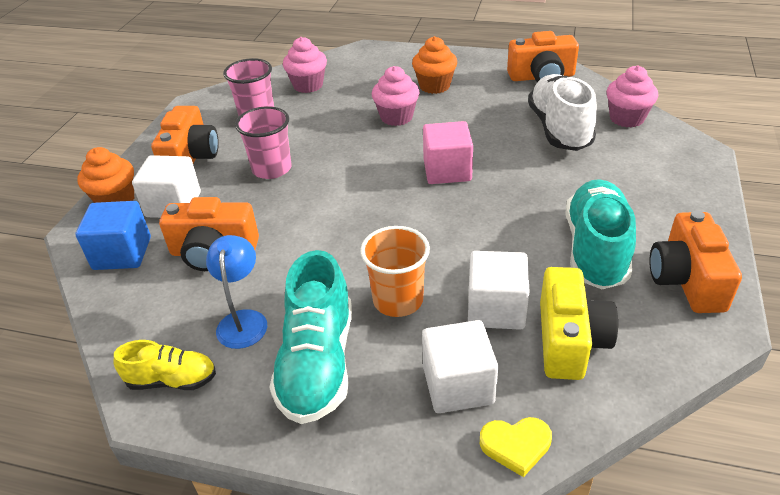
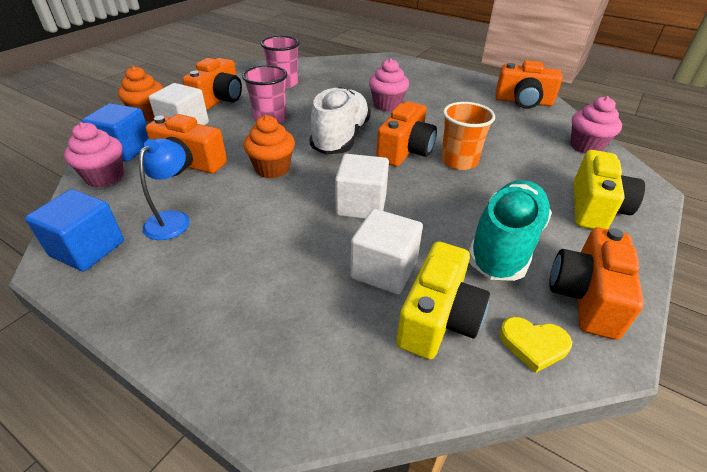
camera: 15 degrees right, 0 degrees up
(172, 380) = (87, 249): yellow shoe -> blue cube
(308, 85) = (333, 72): pink cupcake -> pink cupcake (105, 177)
(318, 363) = (205, 270): turquoise shoe -> none
(398, 300) = (303, 238): orange cup -> orange cup (459, 161)
(434, 86) = (430, 91): orange cupcake -> orange cupcake (272, 169)
(447, 171) = (405, 151): pink cube -> orange camera
(458, 385) = (310, 327): white cube -> white cube (361, 205)
(516, 445) = (330, 404): yellow heart -> yellow heart (533, 344)
(559, 129) = (519, 141): white shoe -> white shoe (341, 138)
(661, 187) = (595, 208): none -> yellow camera

